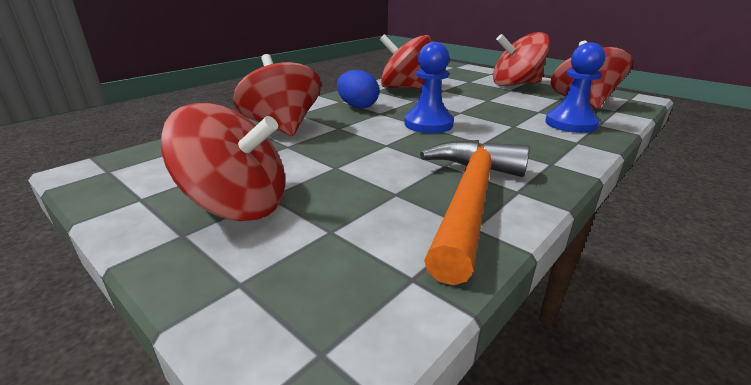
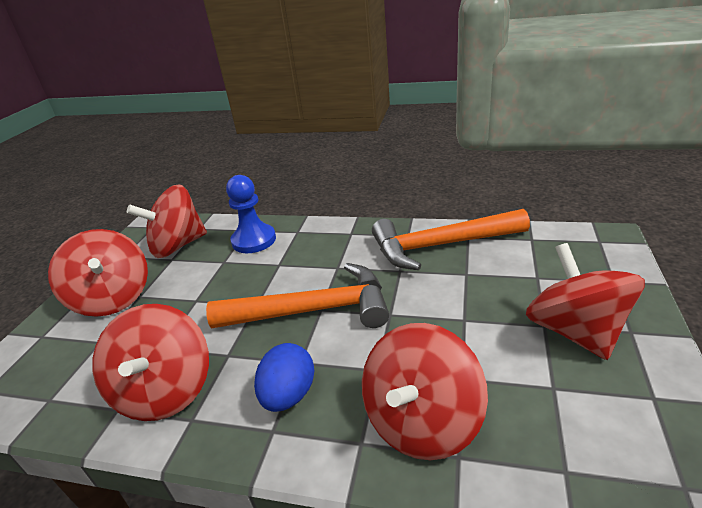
camera: 115 degrees left, 5 degrees up
(428, 124) = (313, 310): blue pawn -> orange hammer

